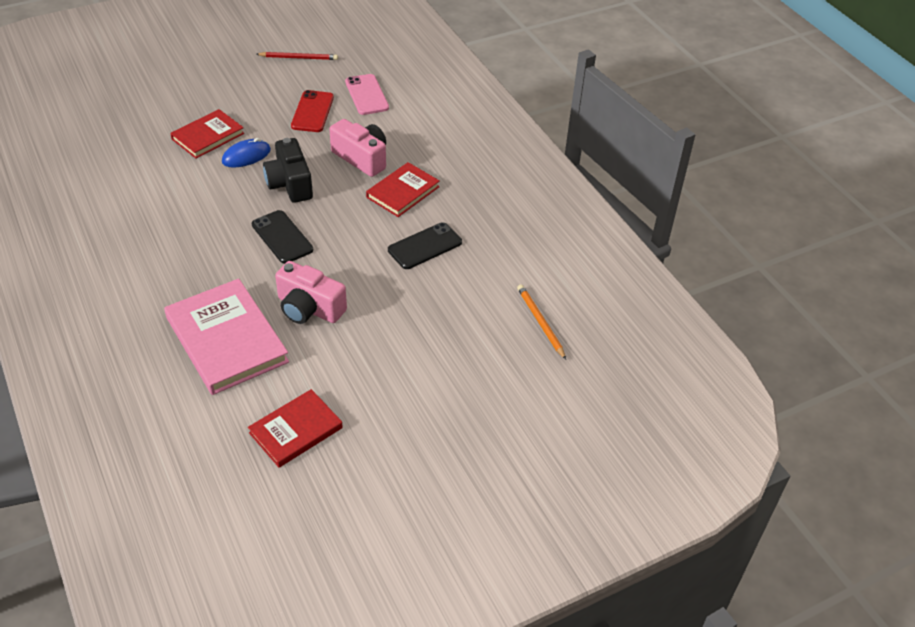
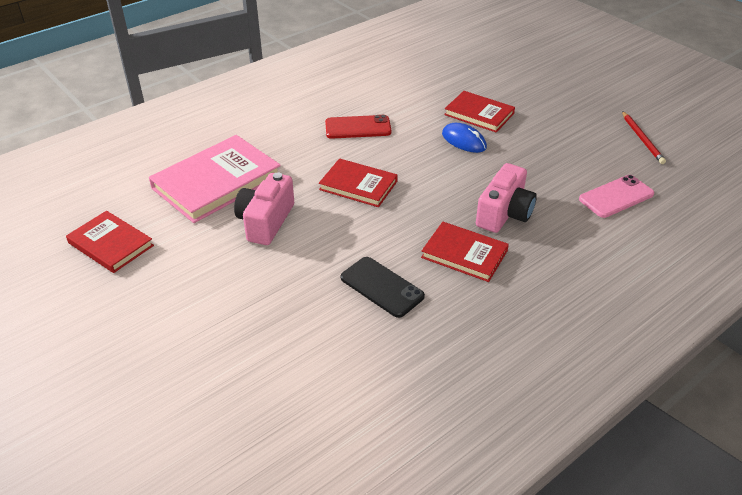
camera: 80 degrees right, 5 degrees down
(282, 237) = (358, 185): black phone -> red book
(290, 184) = (437, 174): black camera -> none
(312, 112) = (559, 166): red phone -> red phone (358, 127)
(540, 322) = (282, 413): orange pencil -> none

